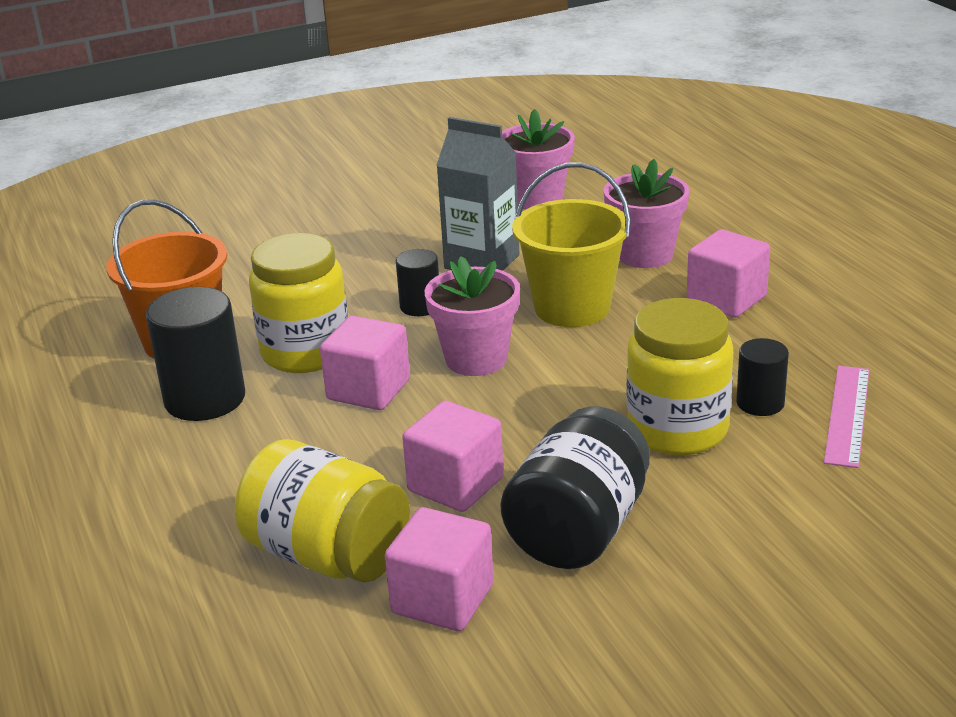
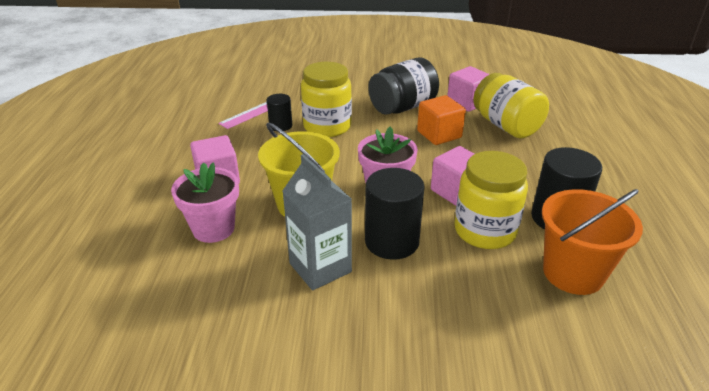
camera: 155 degrees left, 5 degrees up
(420, 306) = (392, 241): black cylinder -> black cylinder, size x1.78
(455, 484) = (439, 134): pink cube -> orange cube
(537, 199) = (208, 330): pink flower pot -> none

